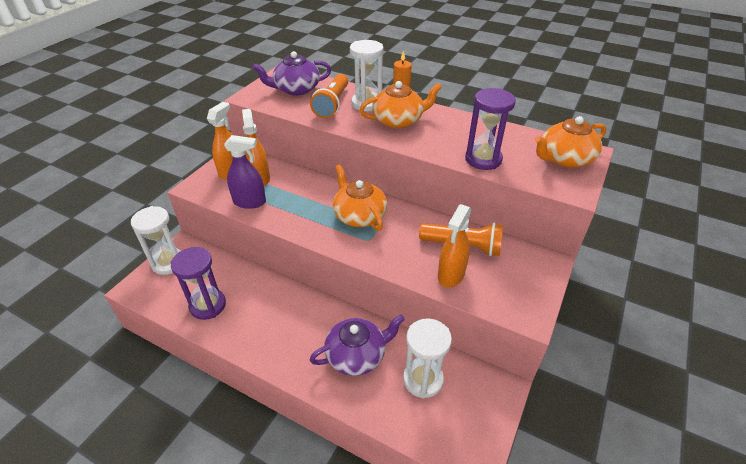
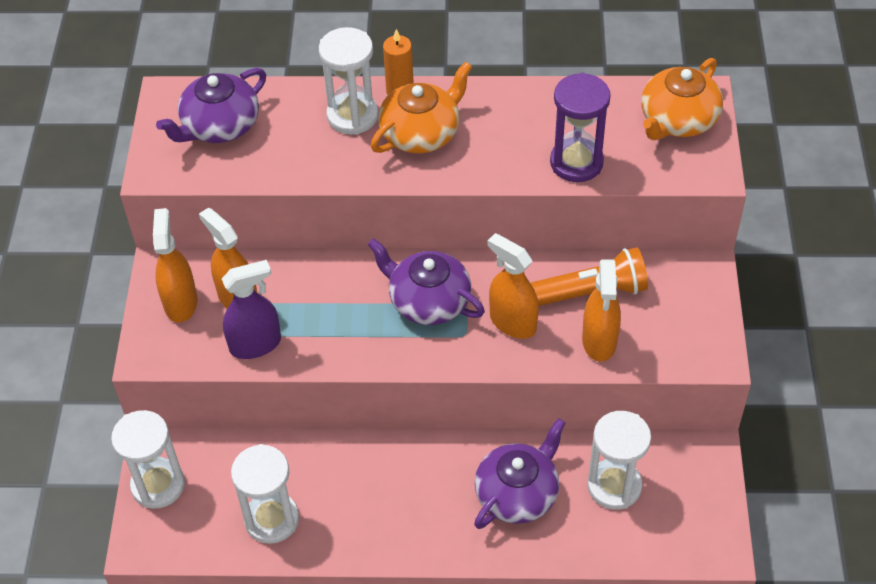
camera: 25 degrees left, 10 degrees up
(208, 305) = (272, 519): purple hourglass -> white hourglass
(332, 104) = (301, 137): orange flashlight -> none
(359, 215) = (428, 301): orange teapot -> purple teapot
(401, 244) = (512, 322): none -> orange spray bottle

